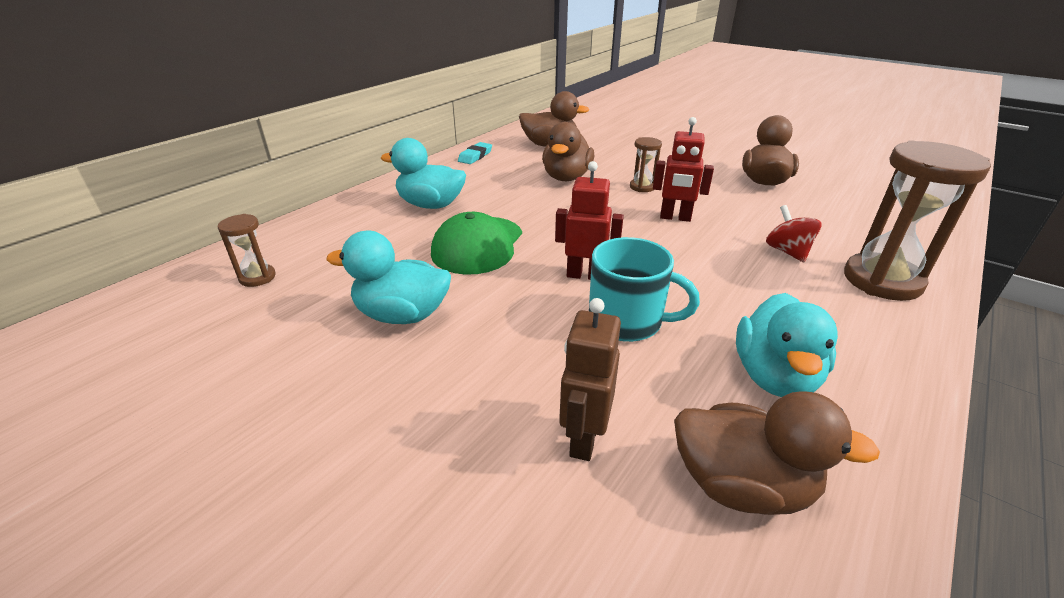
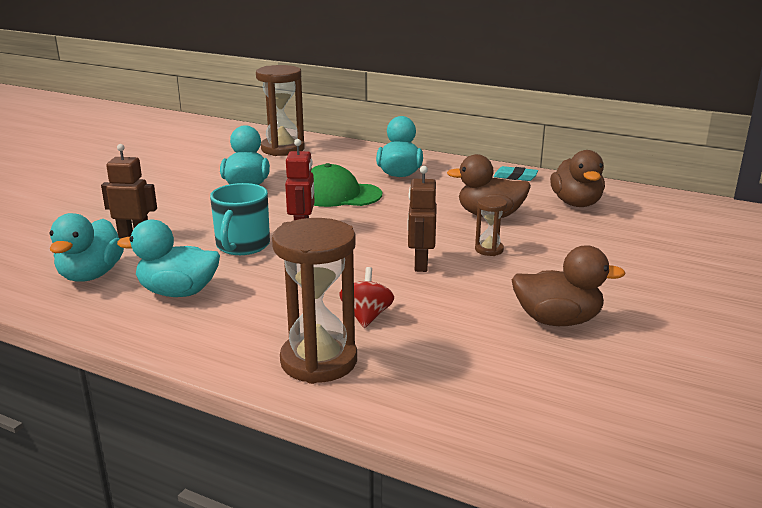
camera: 80 degrees right, 10 degrees down
(257, 277) = (283, 149): brown hourglass -> brown hourglass, size x2.07
(675, 218) = (420, 265): red robot -> brown robot
(741, 485) = (91, 275): brown duck -> turquoise duck
(787, 251) = (366, 316): red spinning top -> red spinning top turned 60 degrees counterclockwise

